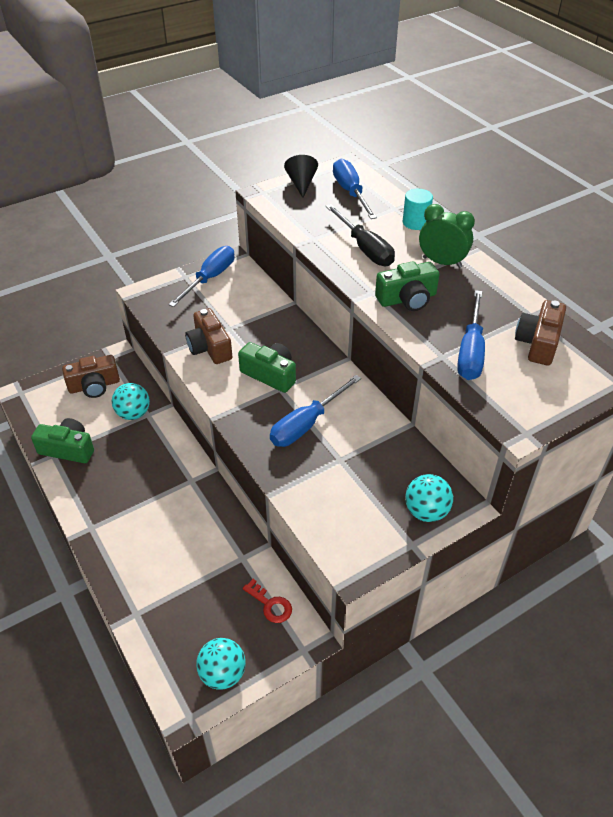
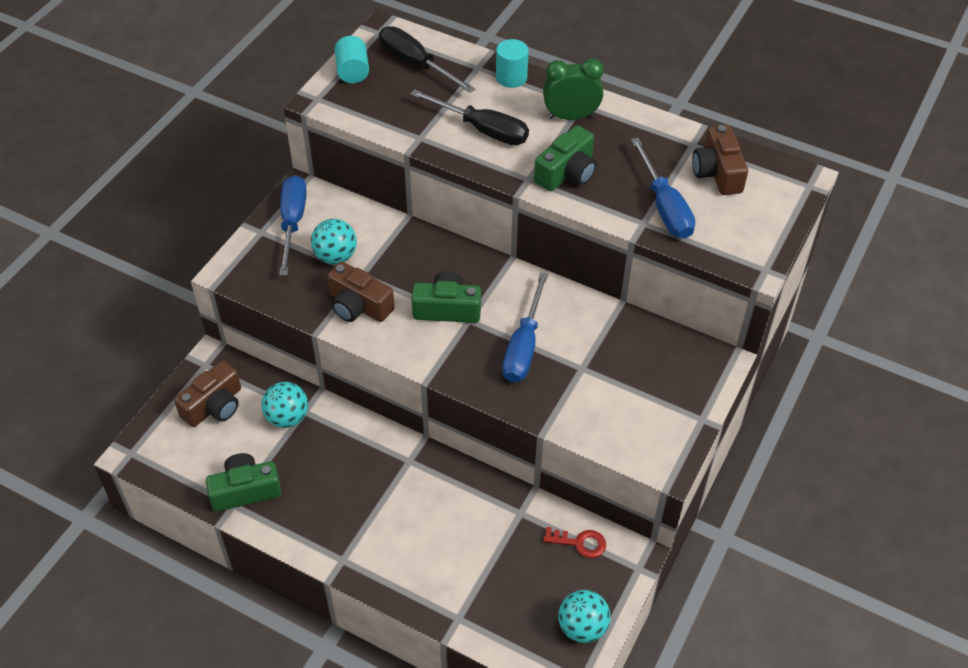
camera: 30 degrees left, 5 degrees up
(301, 184) = (353, 71): black cone -> turquoise cylinder
(350, 192) = (415, 64): blue screwdriver -> black screwdriver
(426, 511) = (693, 382): turquoise ball -> turquoise ball (335, 256)

